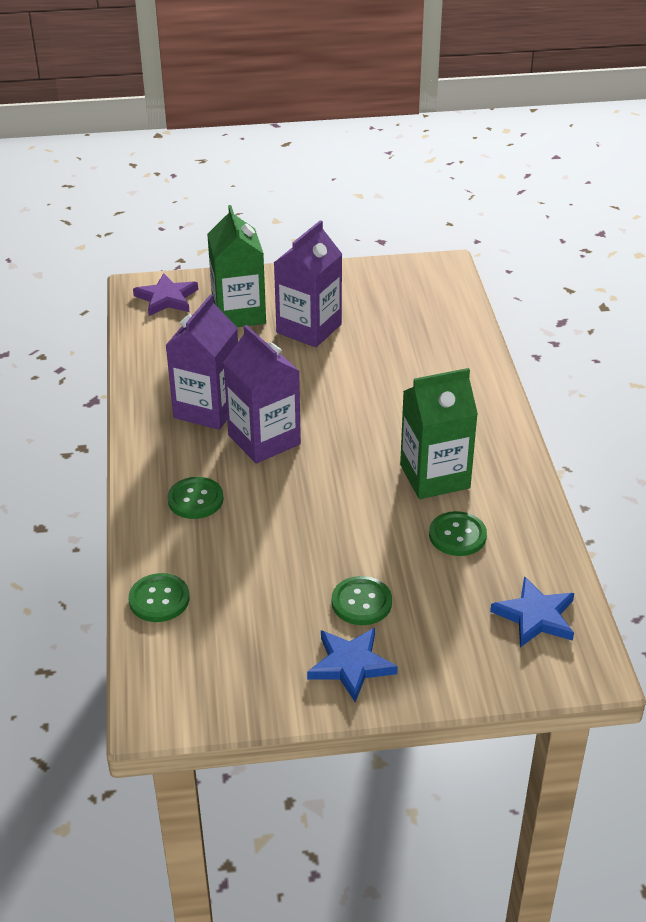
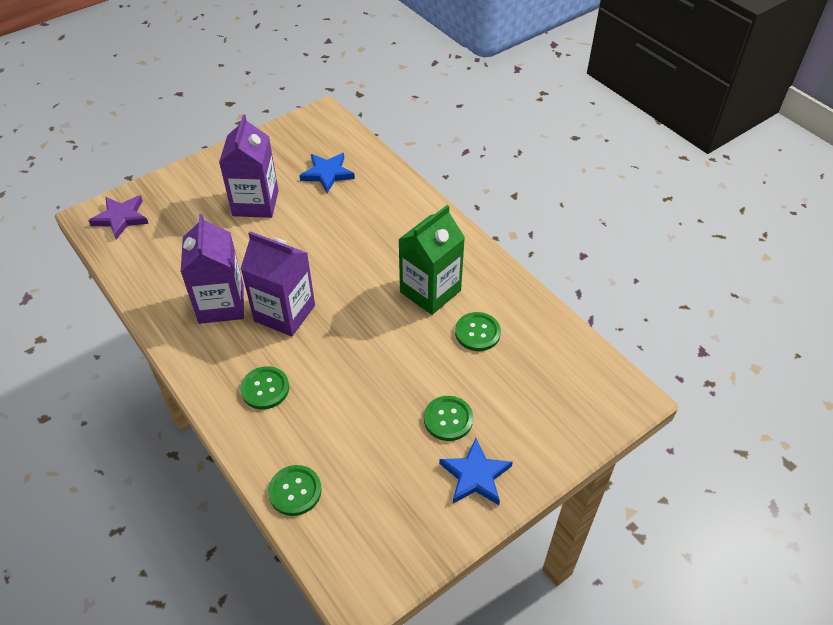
camera: 30 degrees left, 10 degrees up
(239, 313) = (191, 210): green carton -> none
(535, 616) = (570, 373): blue star -> blue star (327, 174)

